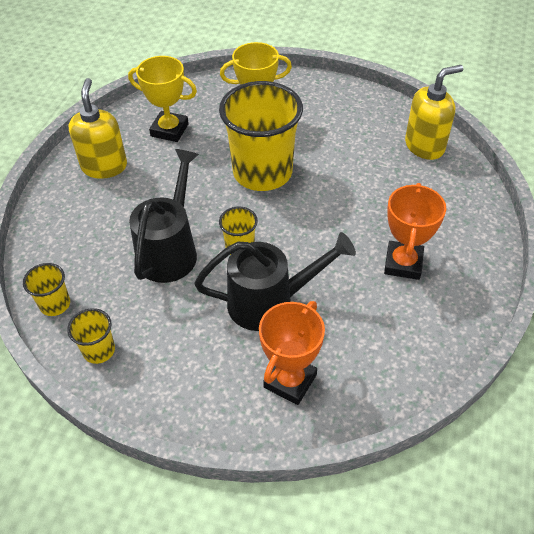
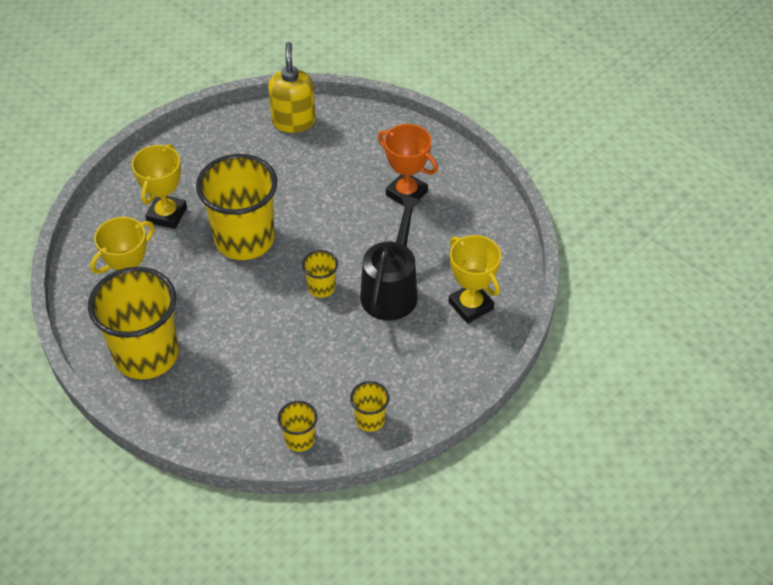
camera: 65 degrees left, 0 degrees up
(104, 166) = (146, 355): yellow soap dispenser -> yellow cup
(171, 249) = (292, 336): black watering can -> none
(290, 381) = (471, 305): orange trophy -> yellow trophy

